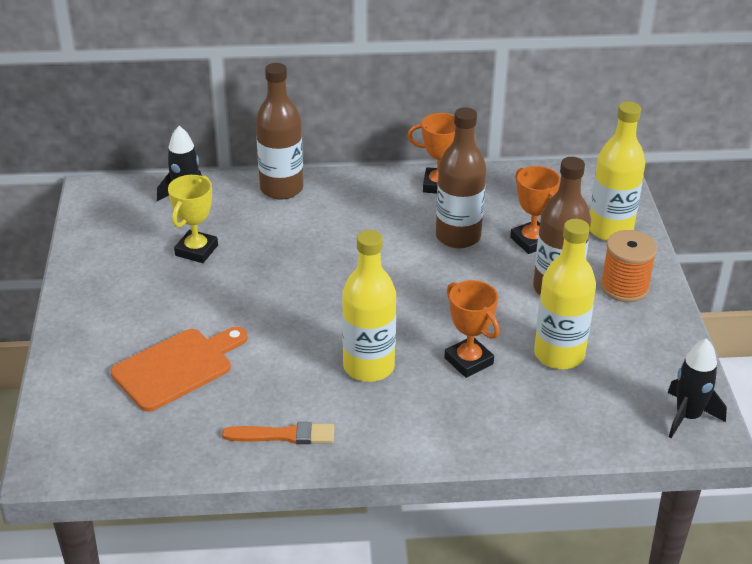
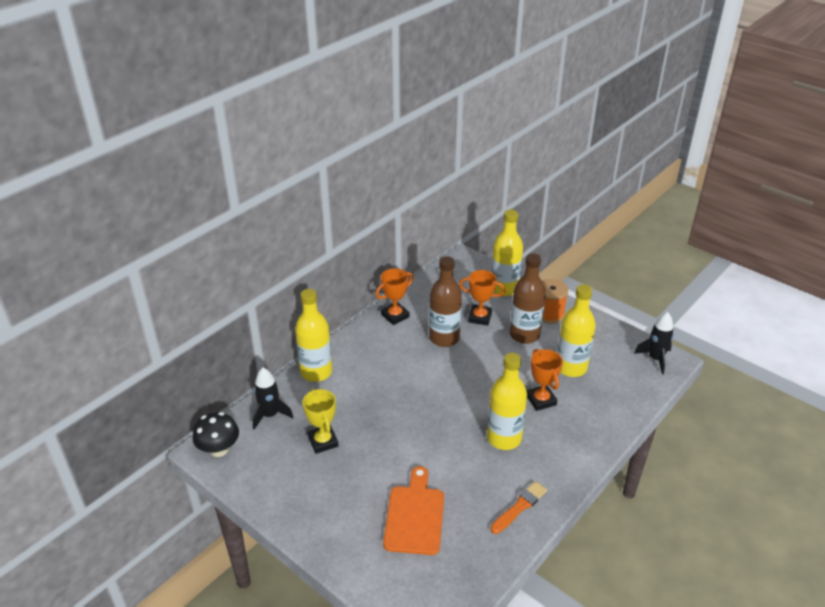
camera: 45 degrees left, 0 degrees up
(106, 198) = (219, 449): none -> black mushroom
(281, 189) = (316, 372): brown bottle -> yellow bottle
(468, 361) = (541, 400): orange trophy -> orange trophy turned 60 degrees clockwise

